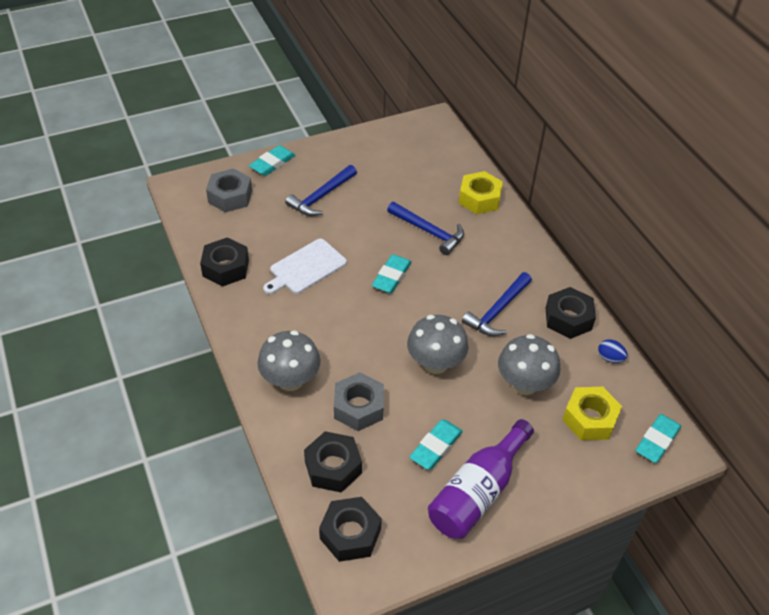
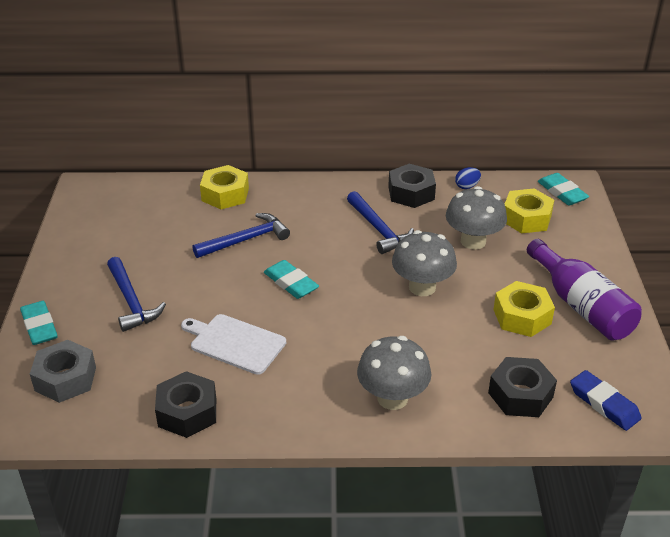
camera: 65 degrees left, 10 degrees down
(306, 268) = (235, 343): white cutting board -> white cutting board turned 135 degrees clockwise
(350, 534) = (604, 404): black nut -> blue eraser
(358, 407) = (452, 355): grey nut -> none
(436, 447) = (522, 316): turquoise eraser -> yellow nut

